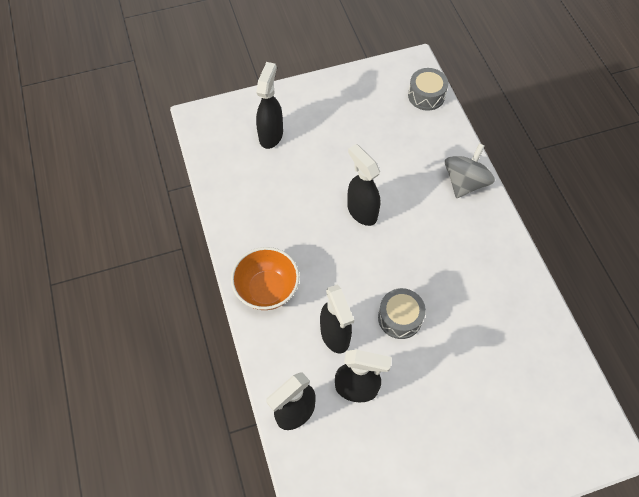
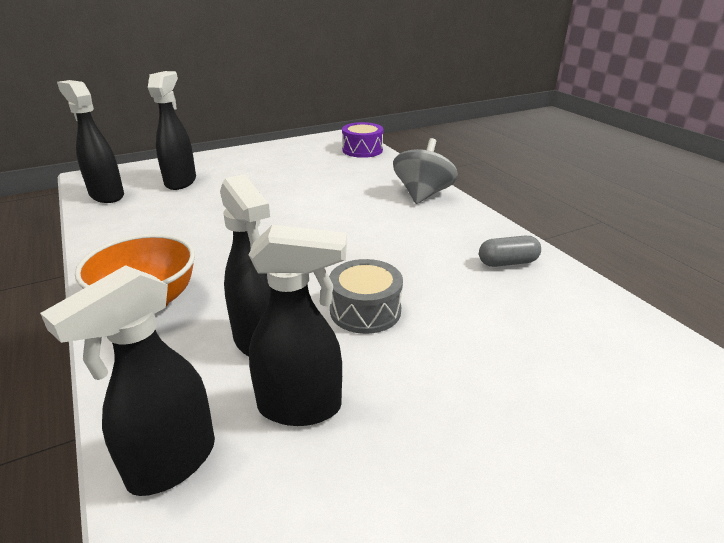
camera: 10 degrees left, 30 degrees down
(361, 211) = (296, 223): black spray bottle -> black spray bottle (106, 195)
(426, 95) = (362, 150): grey drum -> purple drum
(505, 282) = (507, 262): none -> grey capsule

